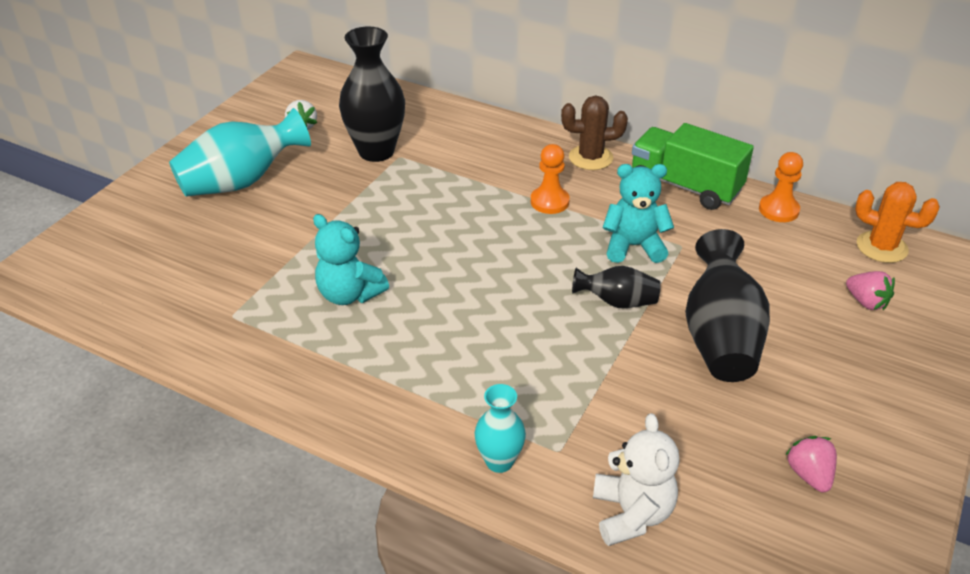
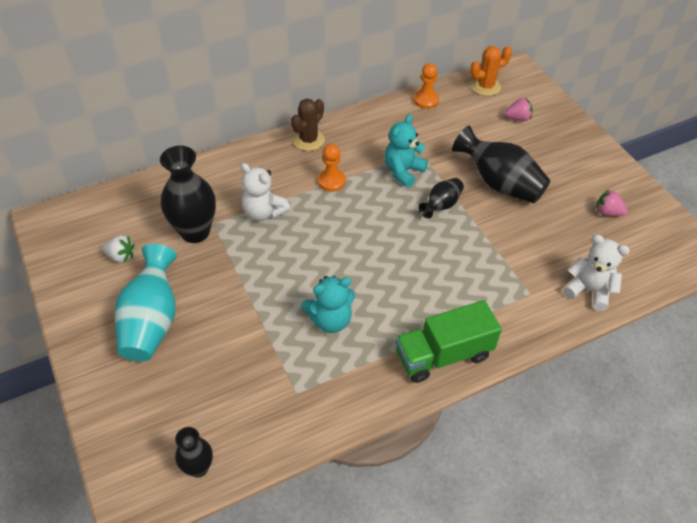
camera: 55 degrees left, 10 degrees up
(93, 294) = (198, 468): none -> black vase
(450, 179) = (263, 212): none -> white teddy bear
(499, 461) = (520, 322): turquoise vase -> none
(685, 186) = (373, 120): green truck -> green truck (443, 355)

